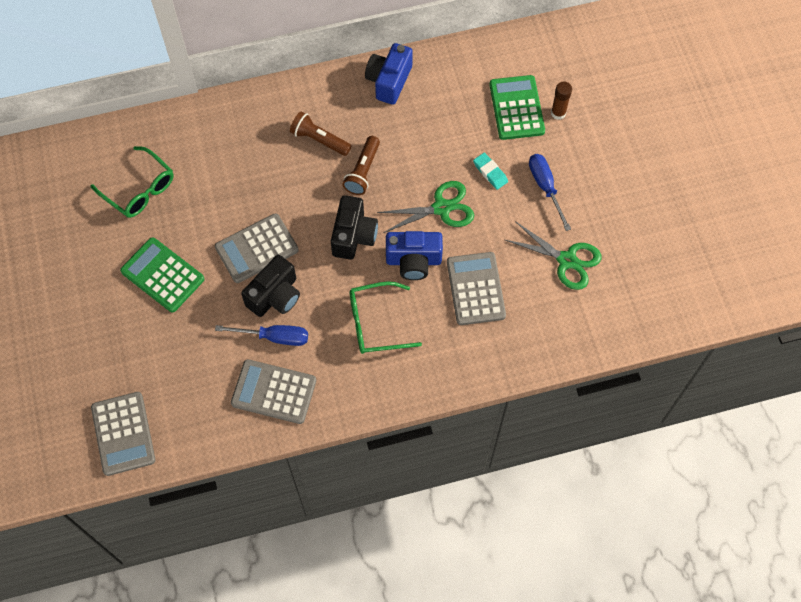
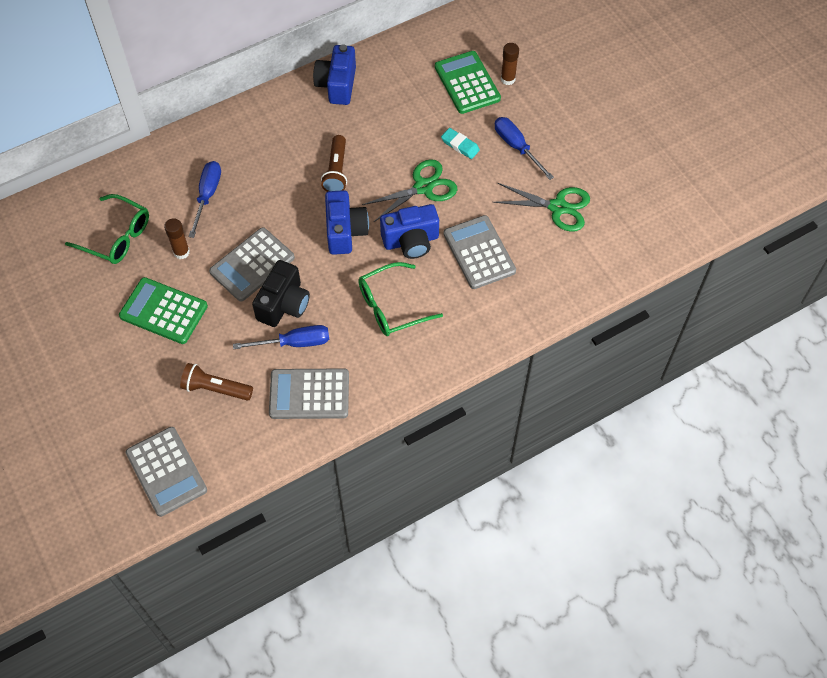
camera: 15 degrees left, 5 degrees down
(195, 220) = (181, 252): none -> brown glue stick
(234, 168) = (207, 196): none -> blue screwdriver
(319, 140) = (285, 152): brown flashlight -> brown flashlight (215, 388)
(353, 236) = (345, 231): black camera -> blue camera

